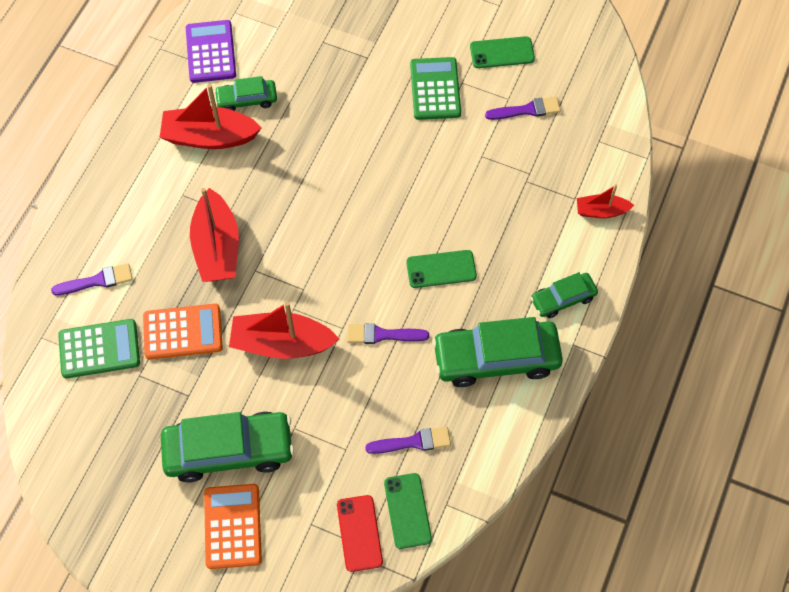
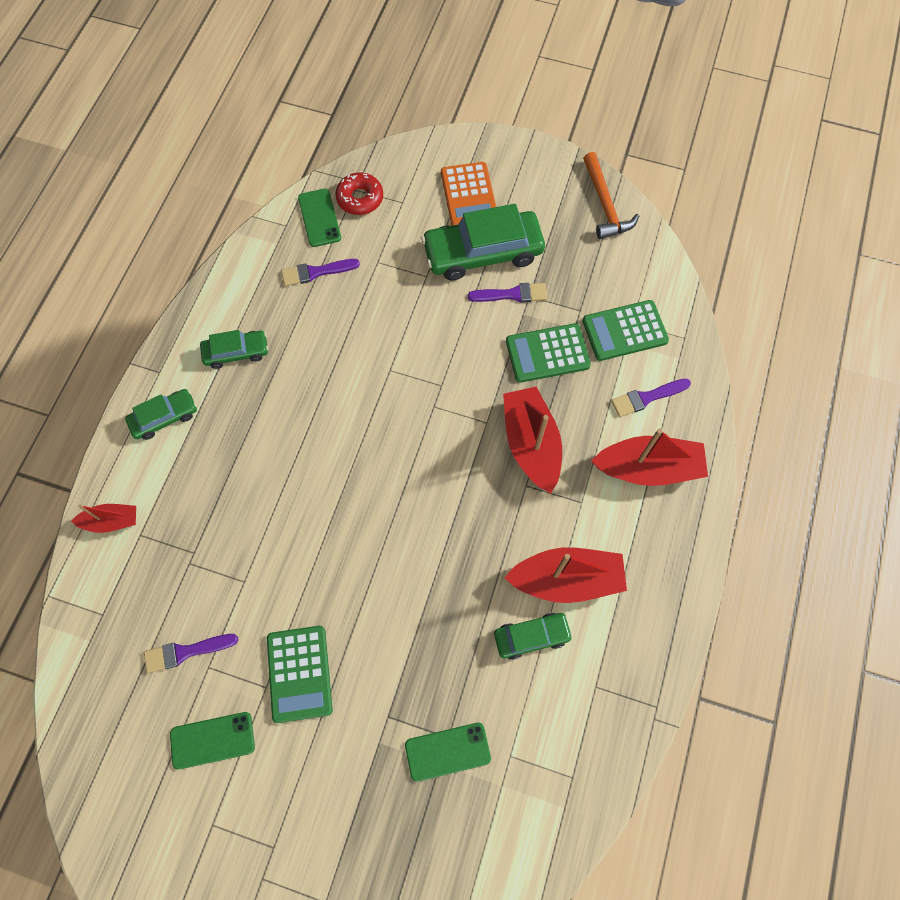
camera: 175 degrees right, 5 degrees up
(79, 500) = (605, 204): none -> orange hammer
(183, 332) = (547, 353): orange calculator -> green calculator
(210, 52) = (590, 706): purple calculator -> none
(281, 344) = (448, 350): red boat -> red boat (648, 468)
(359, 533) = (360, 198): red phone -> red donut
(382, 335) = (349, 366): purple brush -> purple brush (512, 294)
(441, 269) = (291, 439): green phone -> green phone (447, 751)
(496, 358) = (236, 352): green car -> green car, size x0.54

